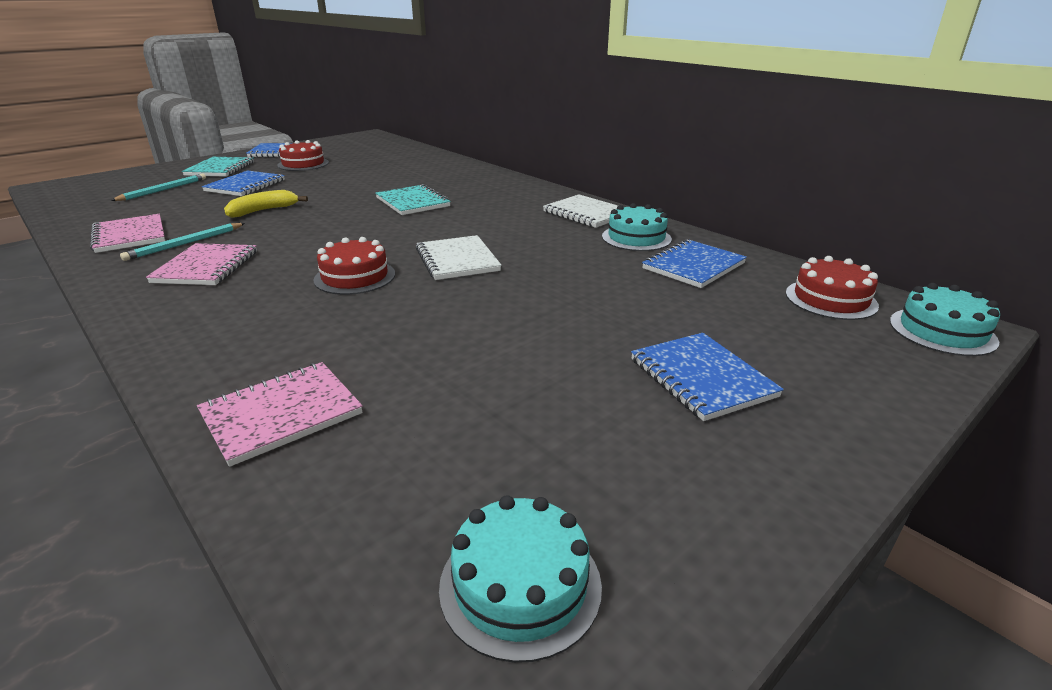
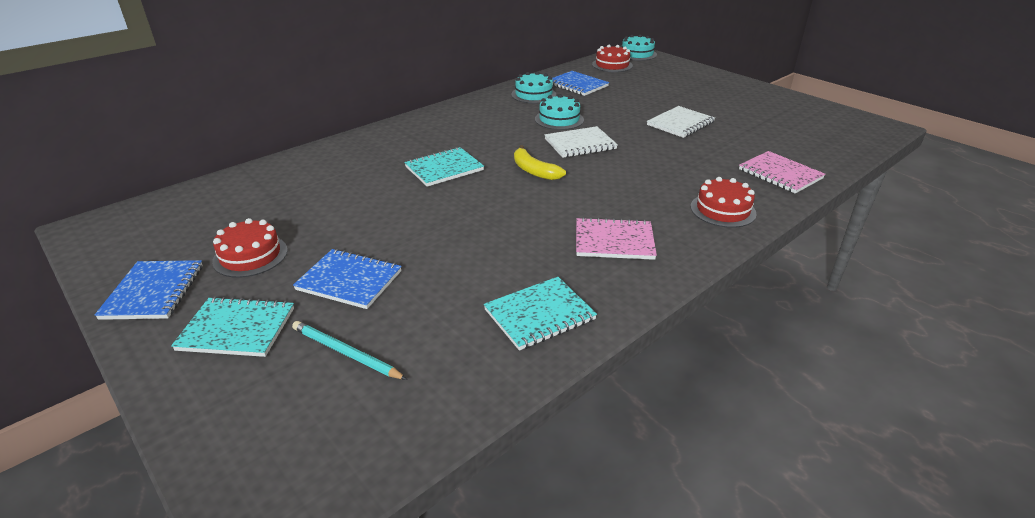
camera: 90 degrees left, 5 degrees up
(129, 236) = (539, 315): pink notebook -> turquoise notebook
(185, 244) = (560, 268): turquoise pencil -> none
(263, 211) = (459, 245): yellow banana -> yellow banana (534, 171)
(355, 277) = (617, 175): red cake -> red cake (723, 210)
(520, 585) = (830, 125): turquoise cake -> turquoise cake (559, 119)
(586, 213) = (484, 106): white notebook -> white notebook (680, 124)
(701, 378) = (697, 94): blue notebook -> none

